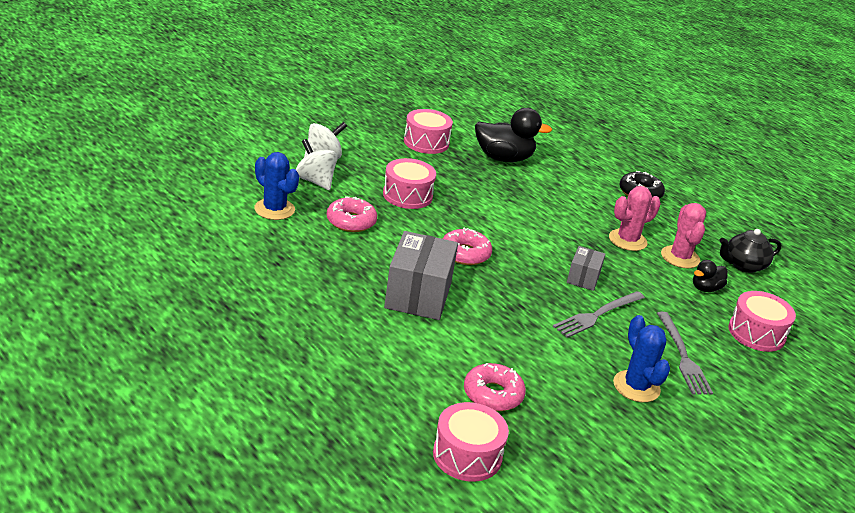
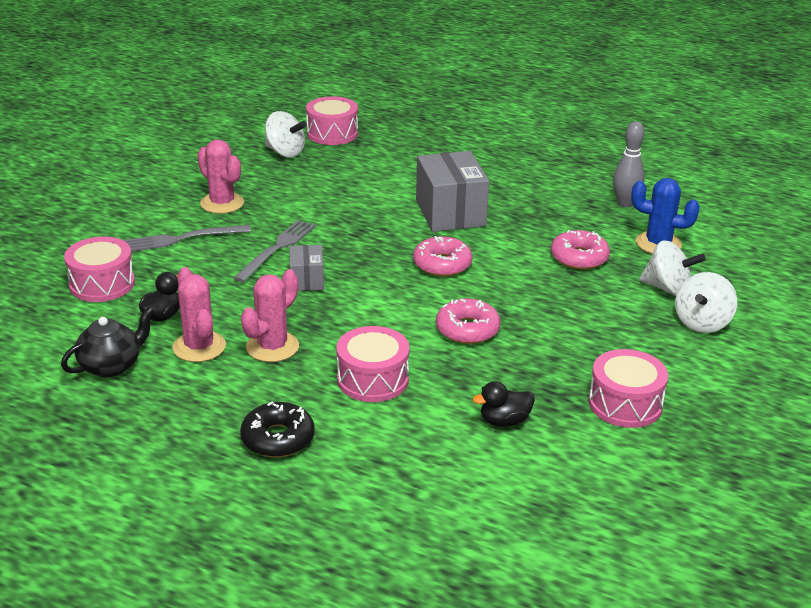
camera: 160 degrees right, 0 degrees up
(250, 248) = (625, 204): none -> grey bowling pin
(407, 195) = (560, 309): pink drum -> pink drum (373, 379)
(493, 394) = (336, 167): pink donut -> pink donut (467, 329)
(503, 158) = (504, 421): black duck -> black duck, size x0.53
(542, 441) = (285, 152): none -> white spinning top
(636, 386) = (222, 203): blue cactus -> pink cactus
(682, 356) = (183, 239): grey fork -> grey fork turned 75 degrees counterclockwise

